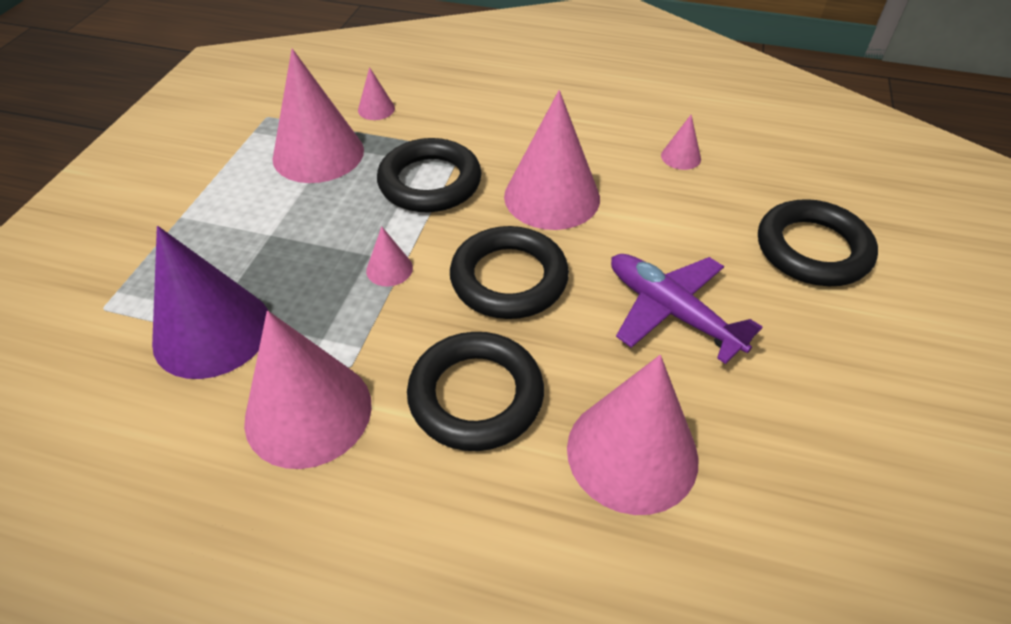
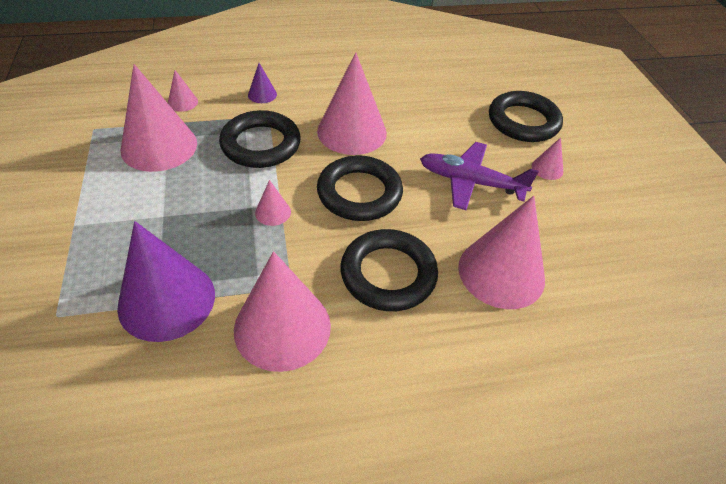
camera: 30 degrees left, 0 degrees up
(472, 121) = (262, 94): none -> purple cone
(681, 157) = (415, 85): pink cone -> pink cone (547, 168)

